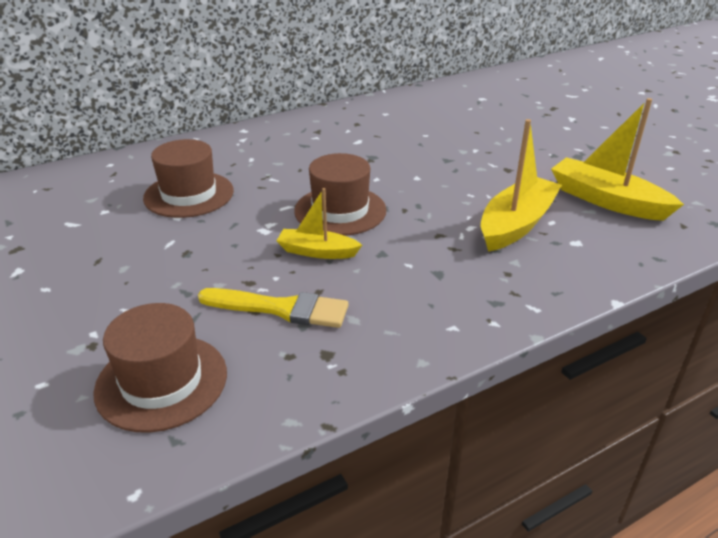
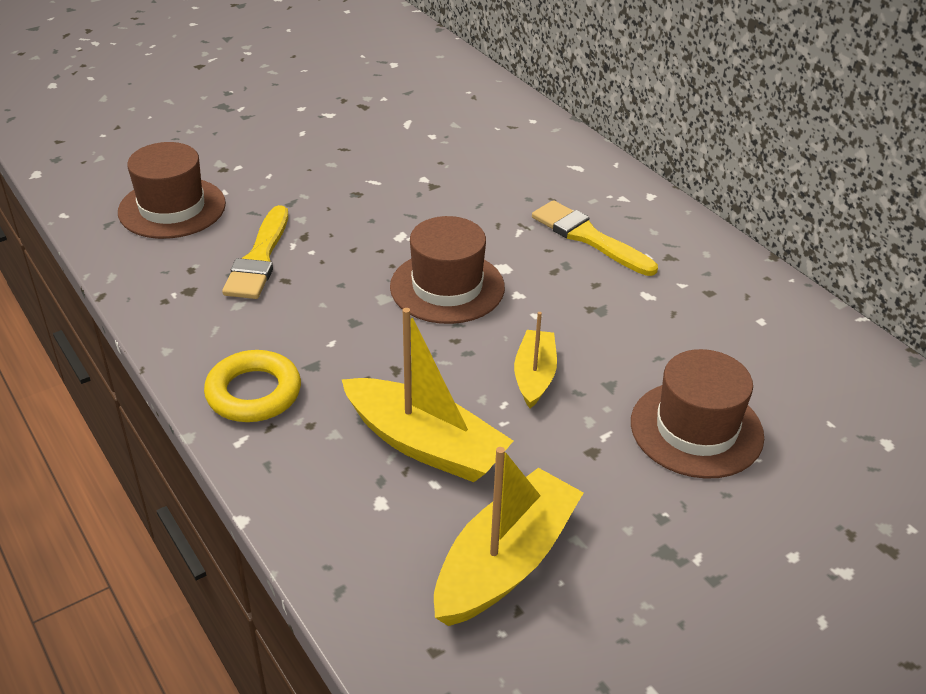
camera: 85 degrees right, 5 degrees up
(189, 194) = (472, 178): brown hat -> brown hat (696, 429)
(289, 154) = (588, 237): none -> yellow brush
(317, 252) = (357, 275): yellow boat -> yellow boat (534, 376)
(476, 303) = (254, 393): none -> yellow ring

